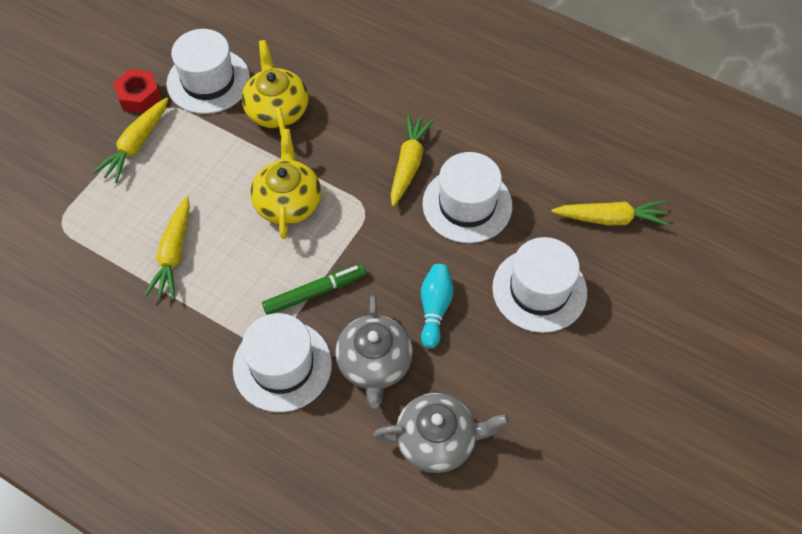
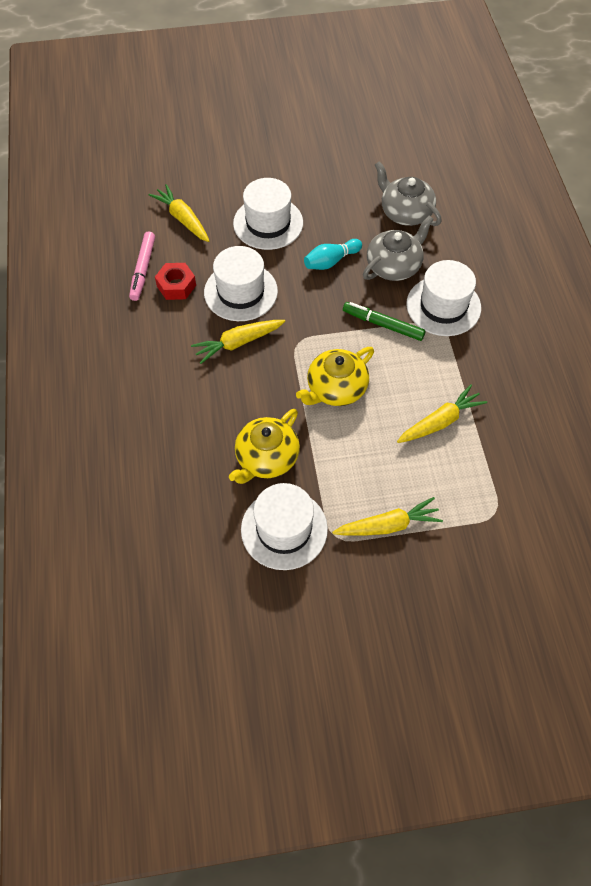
camera: 130 degrees left, 0 degrees up
(139, 96) = (345, 567): red nut -> red nut (176, 286)
(566, 147) = (143, 269): none -> pink marker

